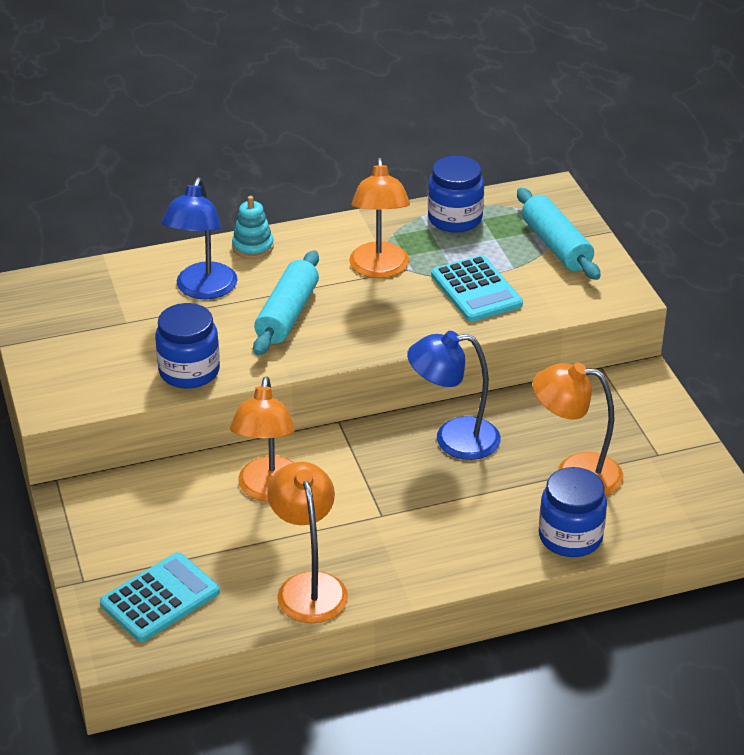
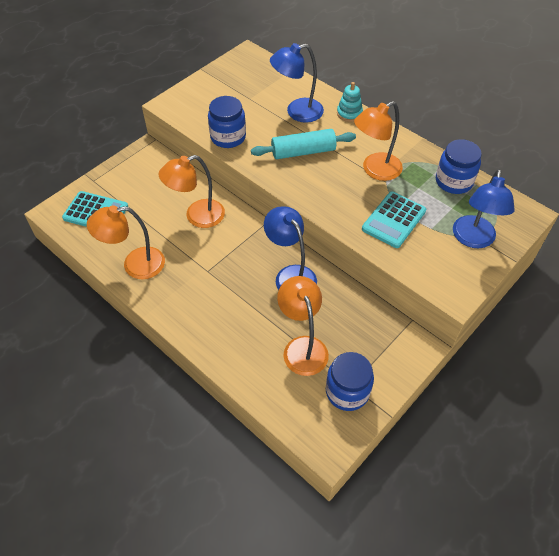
camera: 60 degrees right, 15 degrees up
(309, 586) = (135, 265): orange lamp -> orange lamp turned 150 degrees counterclockwise
(556, 245) = (473, 239): turquoise rolling pin -> blue lamp
(570, 537) = (244, 368): blue jar -> blue jar (347, 391)

